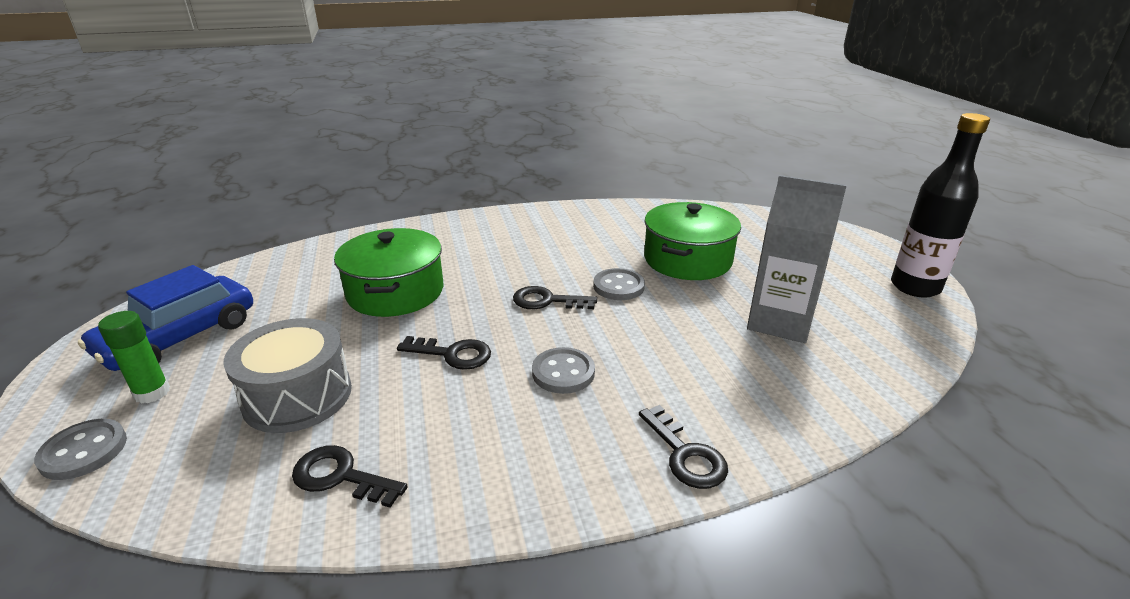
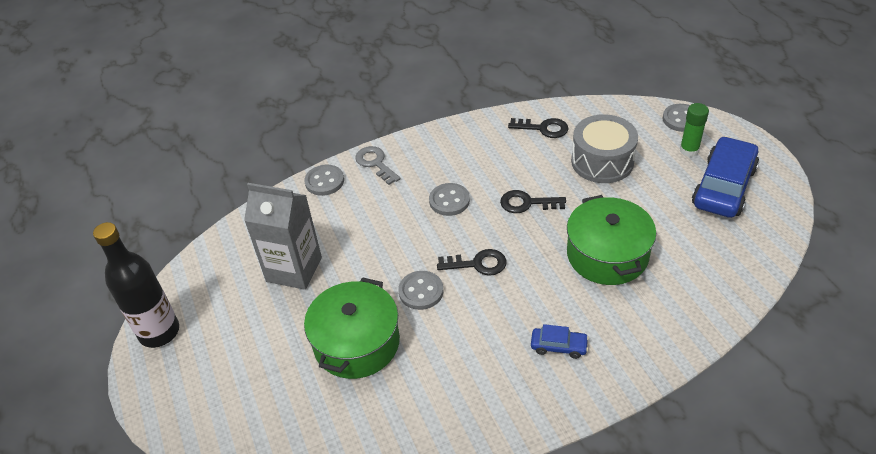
camera: 175 degrees right, 15 degrees up
(494, 240) = (558, 346): none -> blue car
(685, 454) = (375, 163): black key -> grey key
(777, 434) = (324, 181): none -> grey button

